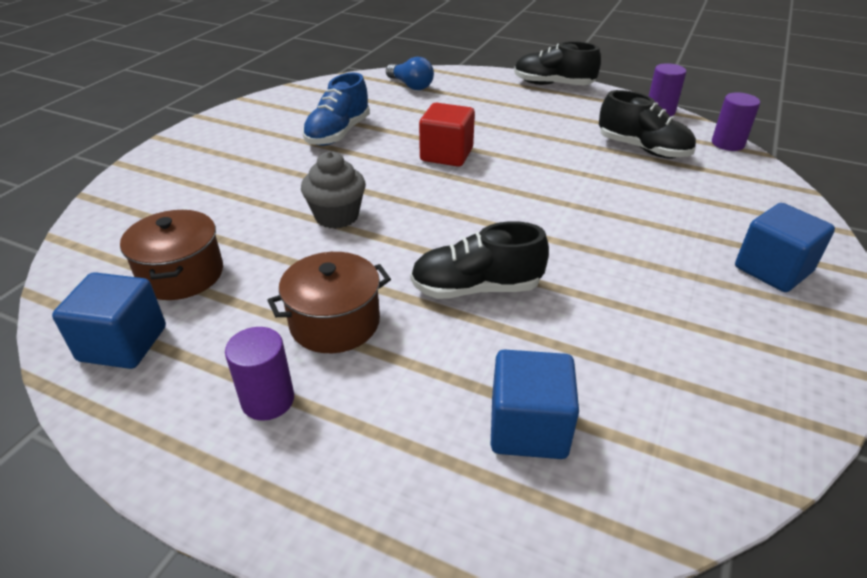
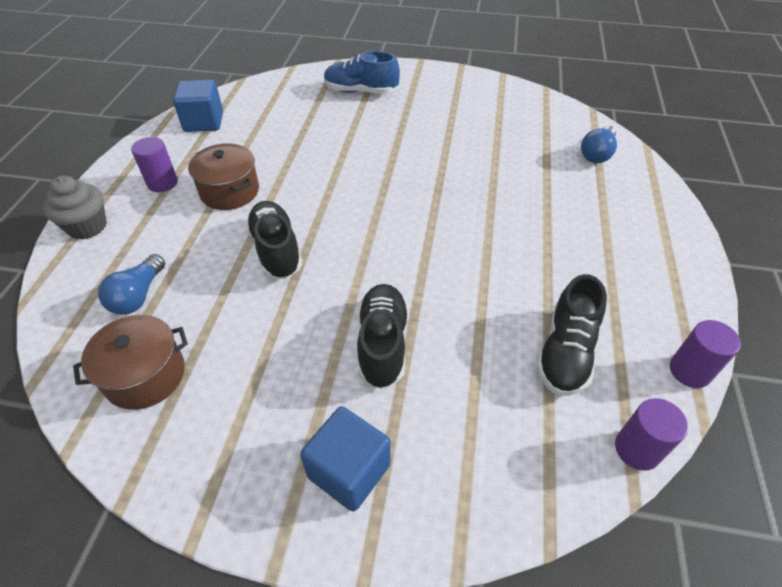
camera: 75 degrees right, 10 degrees up
(181, 274) = (266, 121): brown pot -> brown pot (145, 375)
(337, 216) = (348, 163): grey cupcake -> grey cupcake (87, 226)
(338, 133) = (472, 134): blue shoe -> blue shoe (361, 91)
(446, 154) = (469, 202): red cube -> none
(528, 427) = (138, 296): blue cube -> blue light bulb
(553, 85) = (688, 258): black shoe -> black shoe (382, 344)

